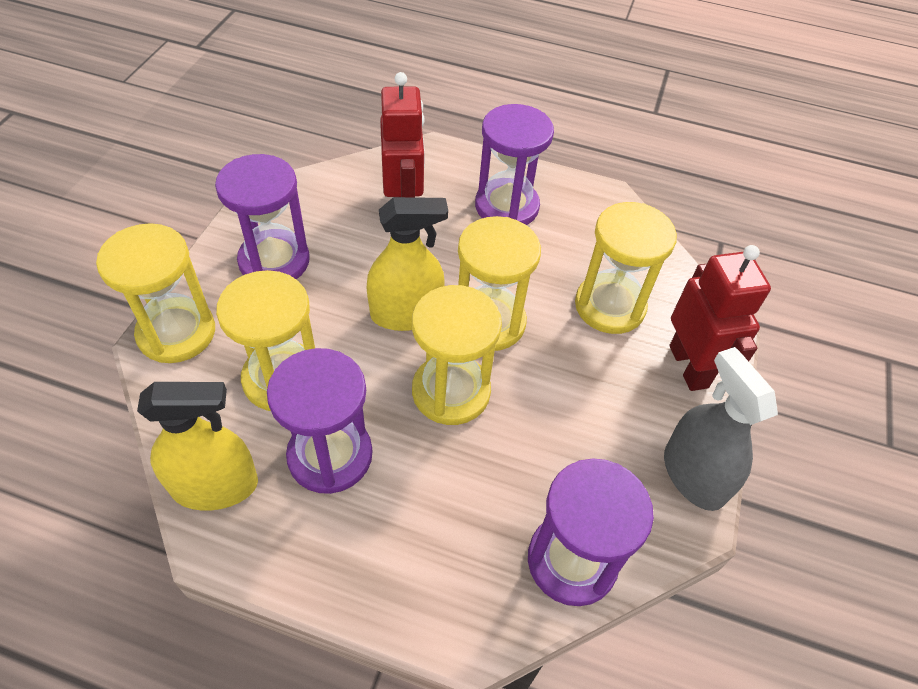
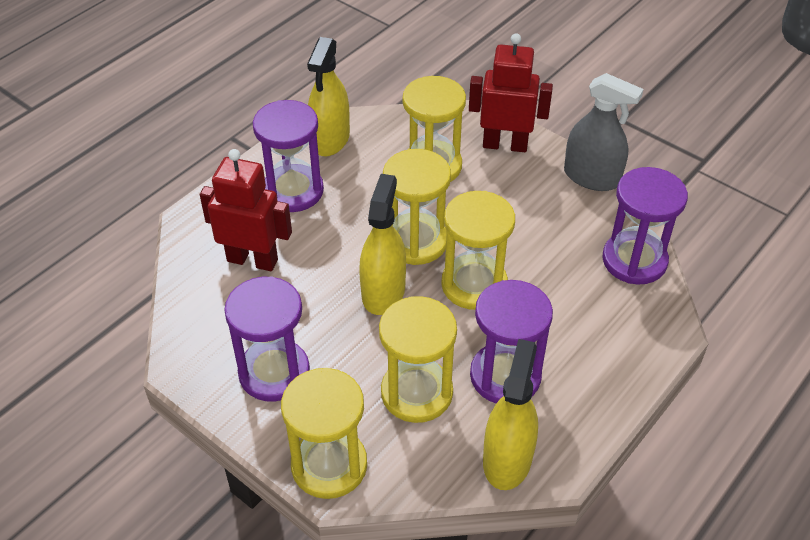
camera: 65 degrees left, 5 degrees down
(594, 212) = (330, 139): none -> yellow spray bottle
(693, 475) = (591, 177): grey spray bottle -> grey spray bottle turned 150 degrees counterclockwise

